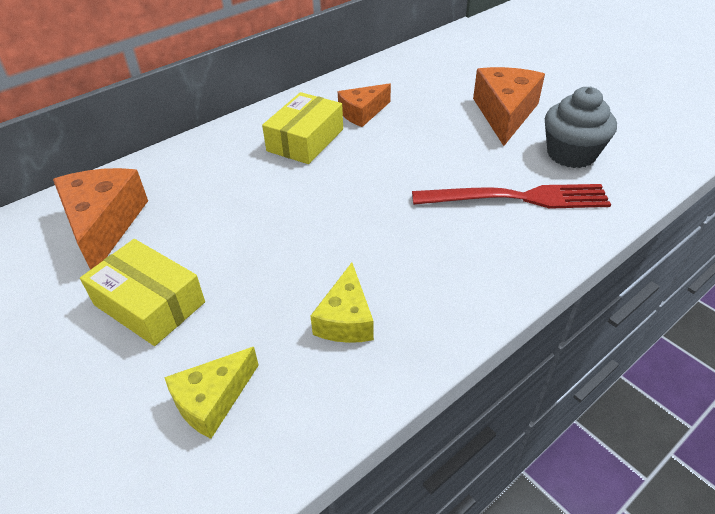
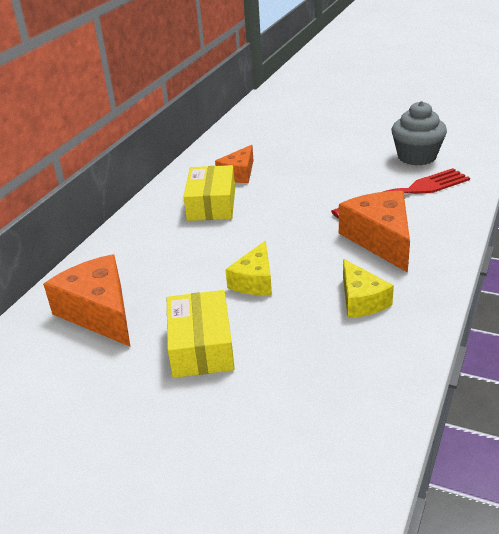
camera: 25 degrees left, 10 degrees down
(149, 303) = (201, 346): yellow box -> yellow box turned 75 degrees clockwise
(212, 400) = (316, 380): yellow cheese -> yellow cheese (254, 281)
(505, 113) = (347, 145): orange cheese -> orange cheese (380, 239)

